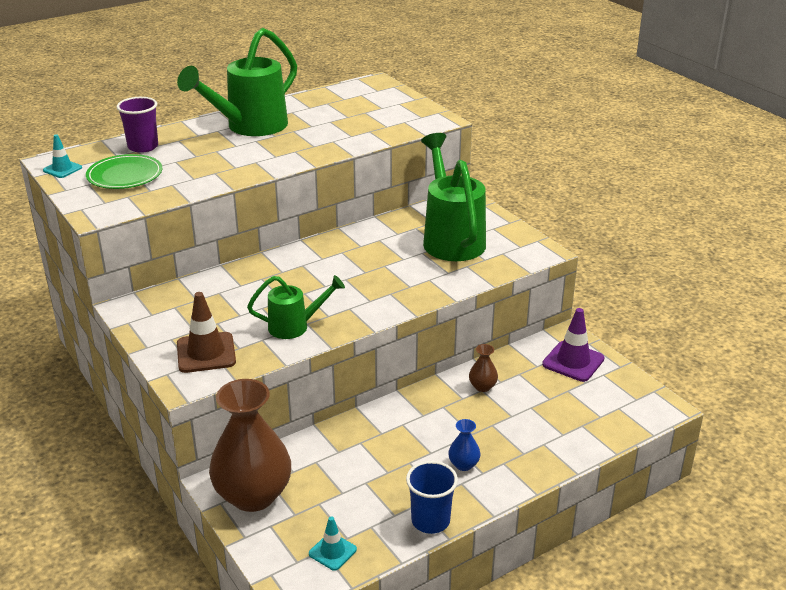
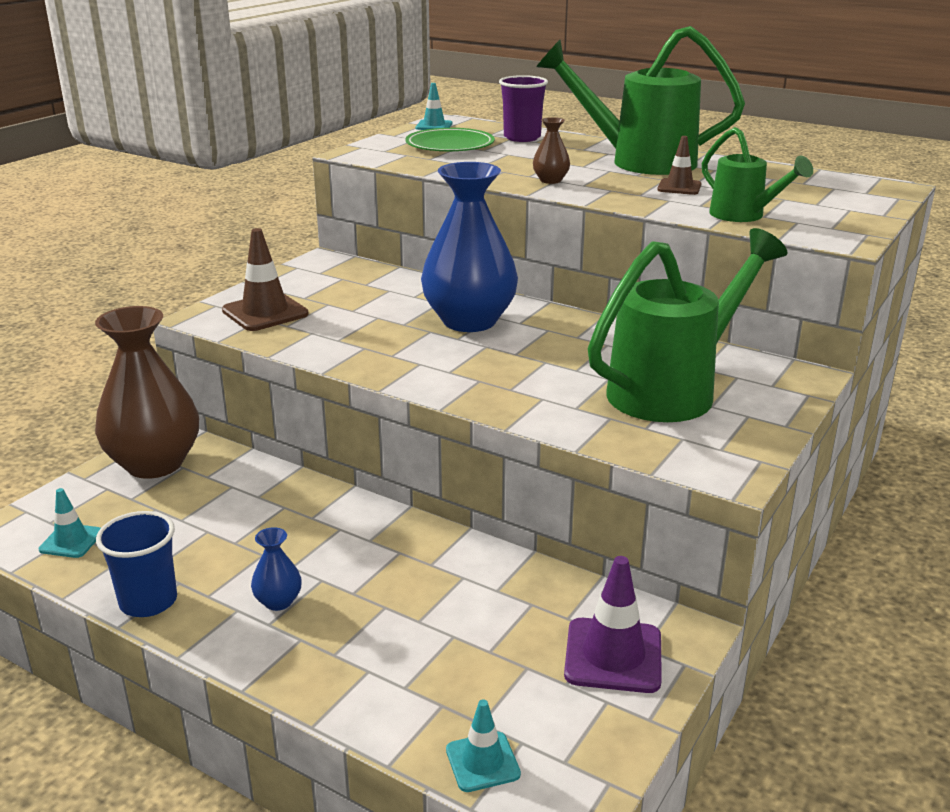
camera: 65 degrees right, 5 degrees down
(295, 326) = (352, 343): green watering can -> green watering can (744, 216)
(303, 275) = (469, 321): none -> blue vase
(314, 131) = (679, 187): none -> brown traffic cone
(482, 386) = (471, 575): brown vase -> brown vase (550, 180)
(626, 423) = (482, 762): none -> turquoise traffic cone

